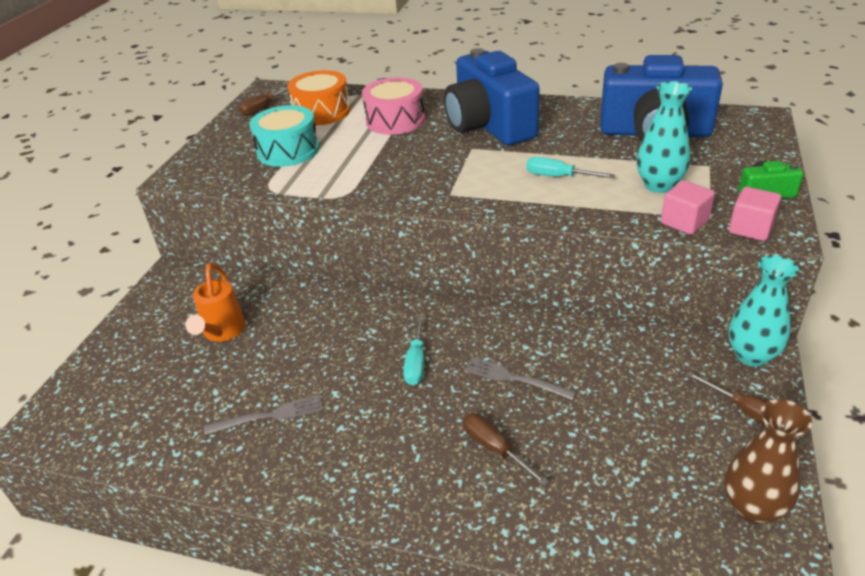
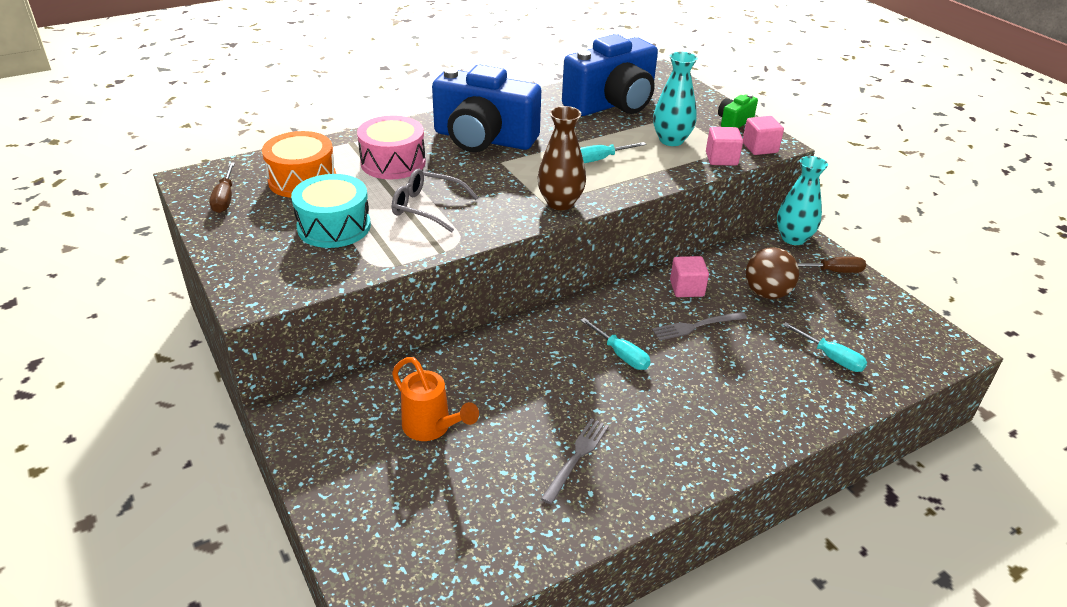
camera: 50 degrees left, 0 degrees up
(363, 161) = (427, 207): none -> grey glasses
(495, 449) = (747, 374): brown screwdriver -> none
(557, 342) = (686, 288): none -> pink cube
(605, 490) = (831, 357): none -> turquoise screwdriver
(632, 390) = (767, 293): none -> brown ball
(752, 507) = (897, 319): brown vase -> brown vase (560, 203)

